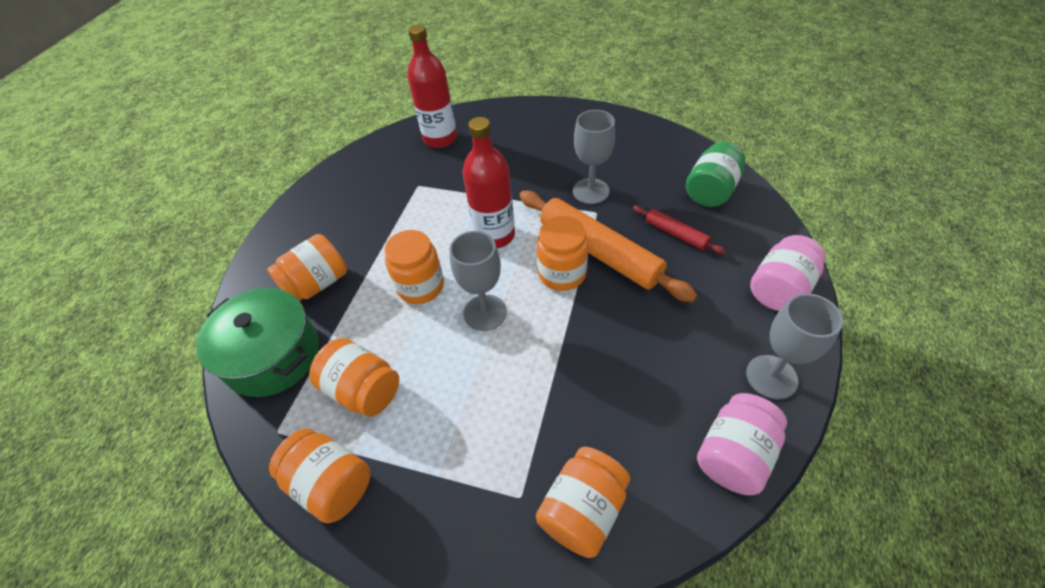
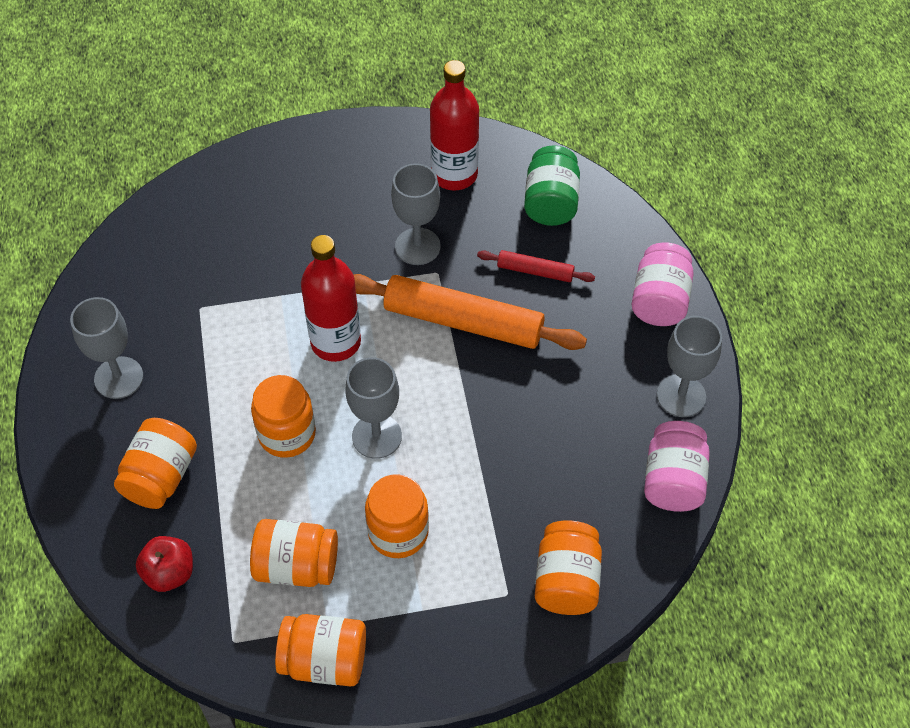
camera: 30 degrees left, 5 degrees up
(273, 355) = (169, 573): green pot -> red apple
(338, 211) = (119, 378): none -> grey goblet
(440, 138) = (185, 229): red bottle -> red bottle (454, 174)
(562, 273) = (436, 362): orange jar -> orange jar (398, 532)

